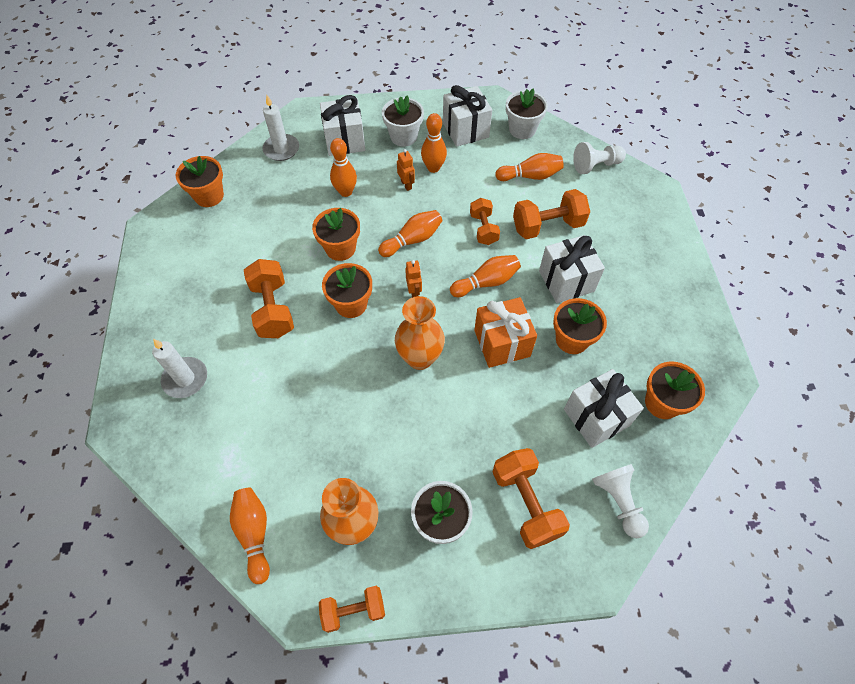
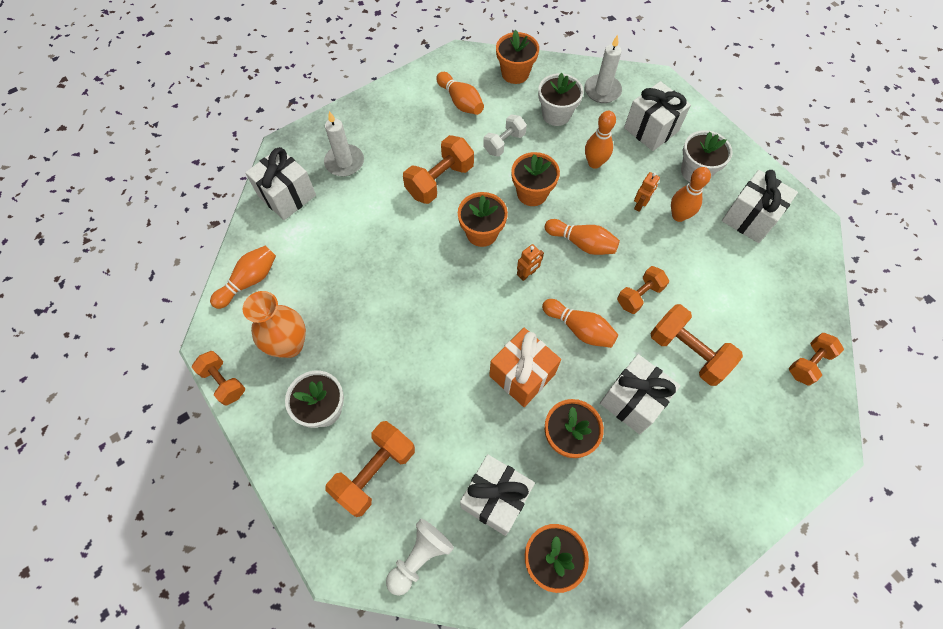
camera: 60 degrees right, 5 degrees up
(181, 451) = (287, 196): none -> white gift
(274, 241) = (504, 143): none -> white dumbbell
(420, 358) = (463, 314): orange vase -> none
(522, 129) = (796, 268): white flower pot -> white flower pot (556, 114)
(530, 176) = (739, 305): orange bowling pin -> orange bowling pin (460, 102)
(596, 165) = (808, 363): white pawn -> orange dumbbell

